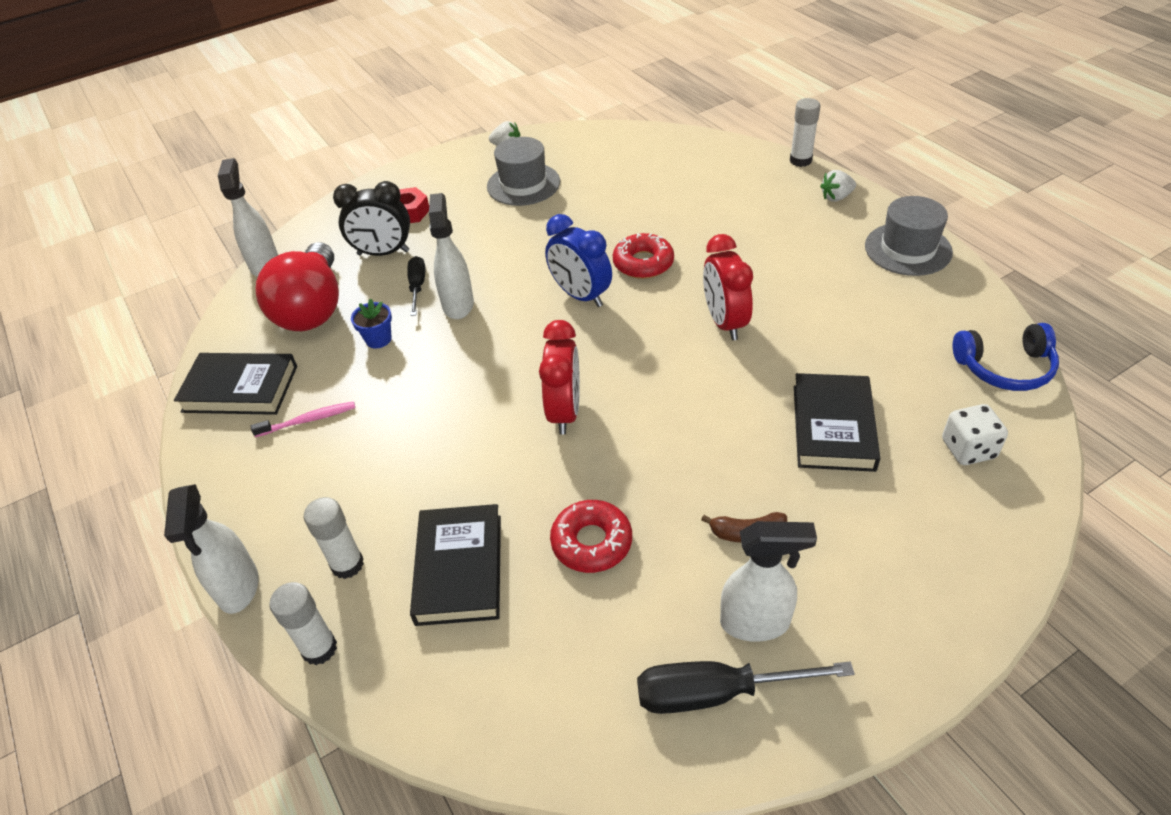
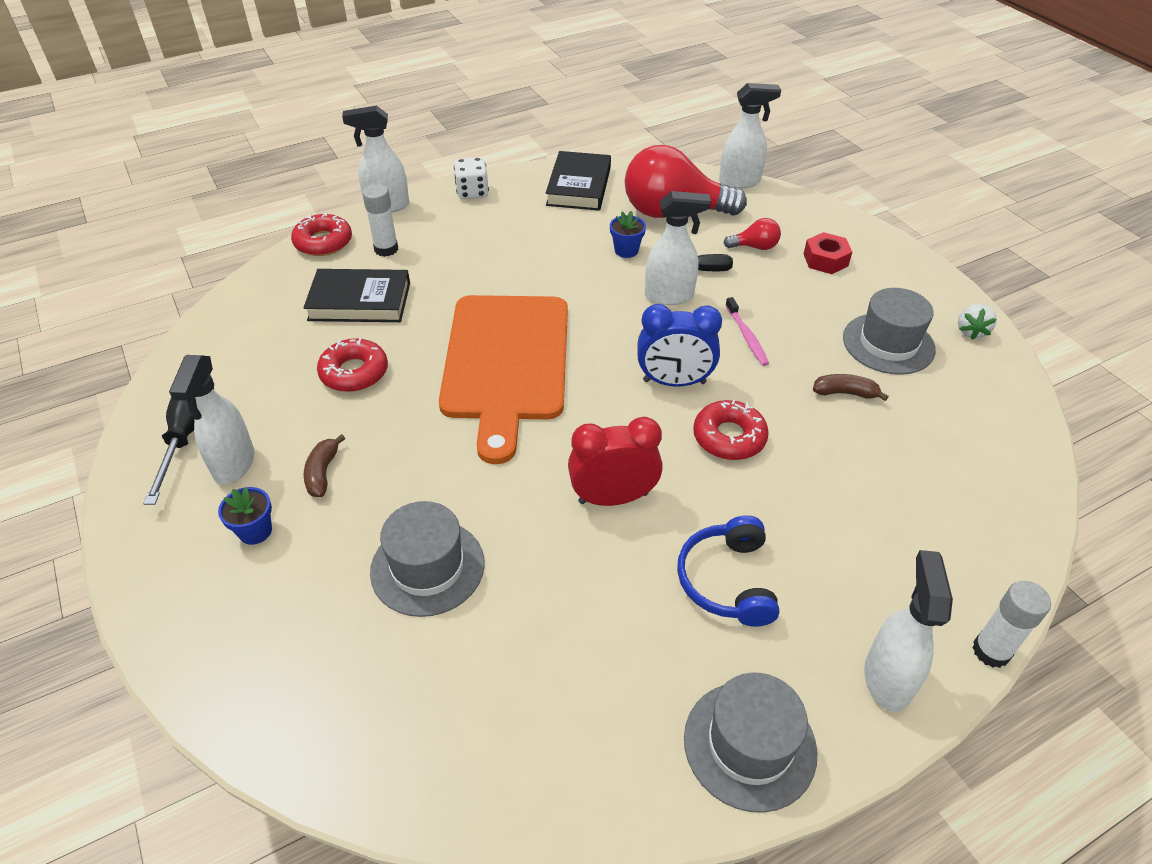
camera: 90 degrees right, 0 degrees up
(308, 420) = (535, 221): pink toothbrush -> pink toothbrush (746, 337)
(319, 648) = (323, 242): white glue stick -> red donut
(383, 253) = (754, 247): black clock -> red light bulb
(565, 412) = (506, 363): red clock -> orange cutting board
(580, 295) = (674, 382): blue clock -> blue clock turned 135 degrees counterclockwise
(584, 206) = (845, 393): none -> brown banana
(833, 427) = (427, 567): black book -> grey hat
(836, 197) = (887, 678): white strawberry -> white spray bottle
(837, 571) = (255, 531): none -> blue flower pot
(968, 449) = (355, 693): white dice -> white dice (472, 192)
(1005, 368) = (475, 790): blue headphones -> blue headphones (727, 580)

